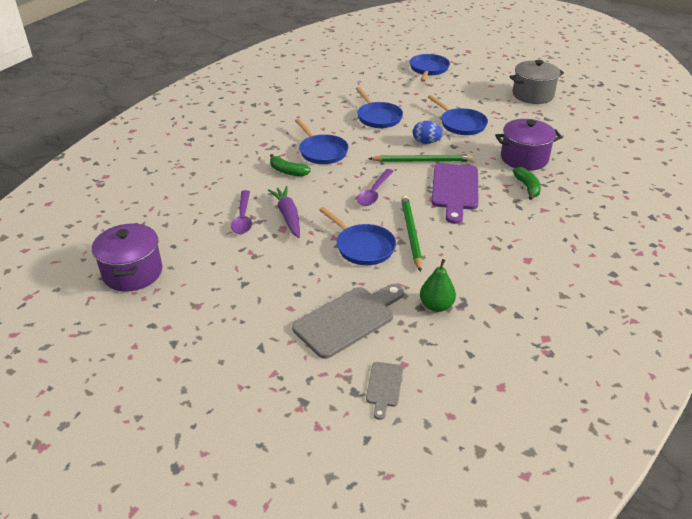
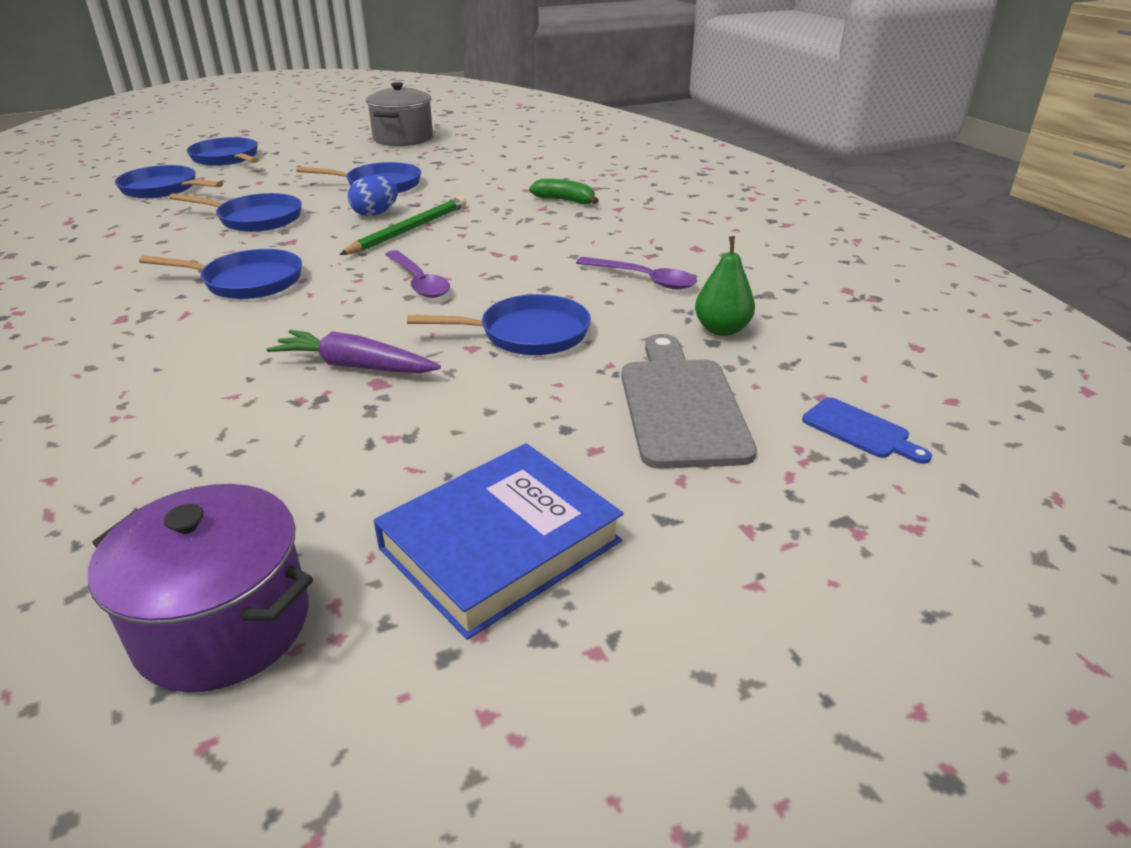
camera: 55 degrees left, 5 degrees down
(212, 311) = (500, 545): none -> blue book
(243, 218) = (284, 411): purple spoon -> purple spoon (643, 279)
(287, 171) = (239, 325): green banana -> none
(375, 78) = (163, 189): none -> blue pan
(384, 387) = (860, 430): grey cutting board -> blue cutting board
(411, 233) = (549, 291): green pencil -> none
(455, 189) = (503, 235): purple cutting board -> none
(524, 158) = (509, 183): purple pot -> none

